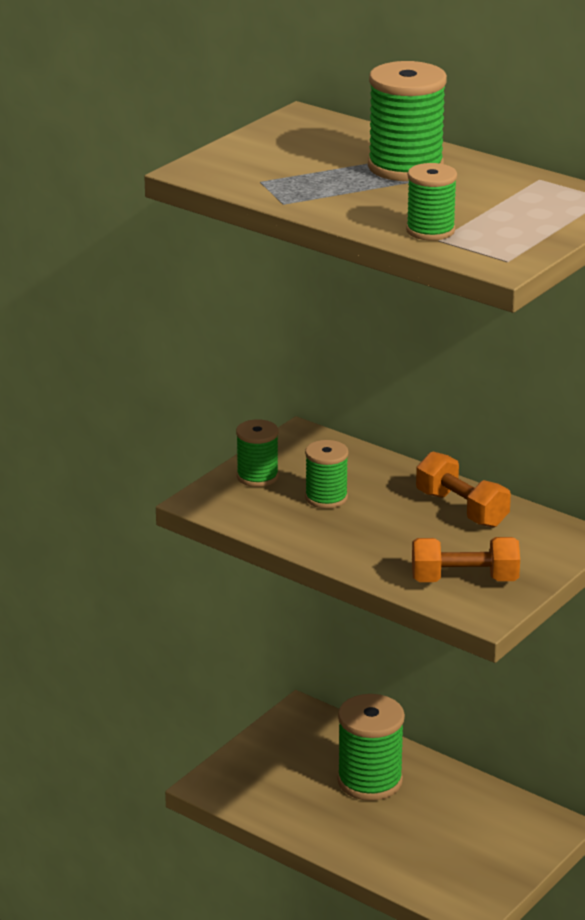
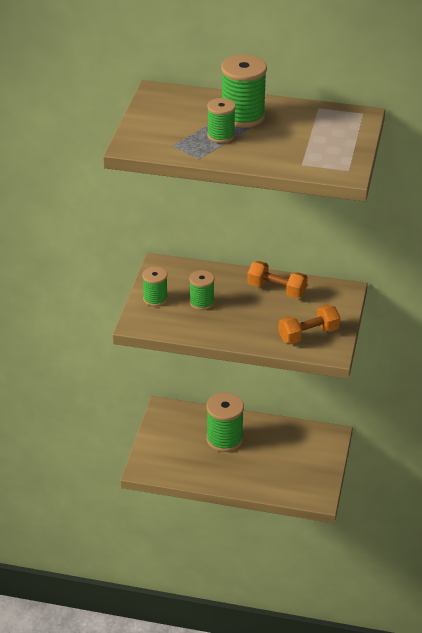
camera: 25 degrees left, 10 degrees up
(430, 231) = (293, 159): green spool -> green spool (221, 136)

